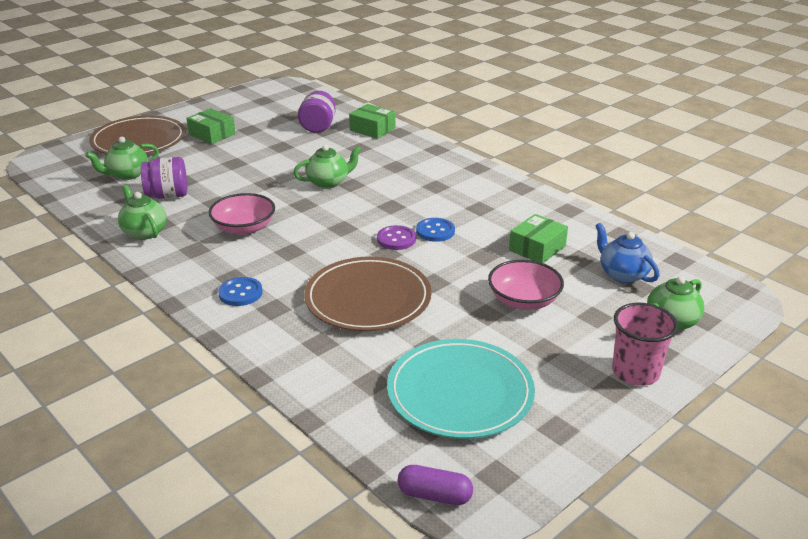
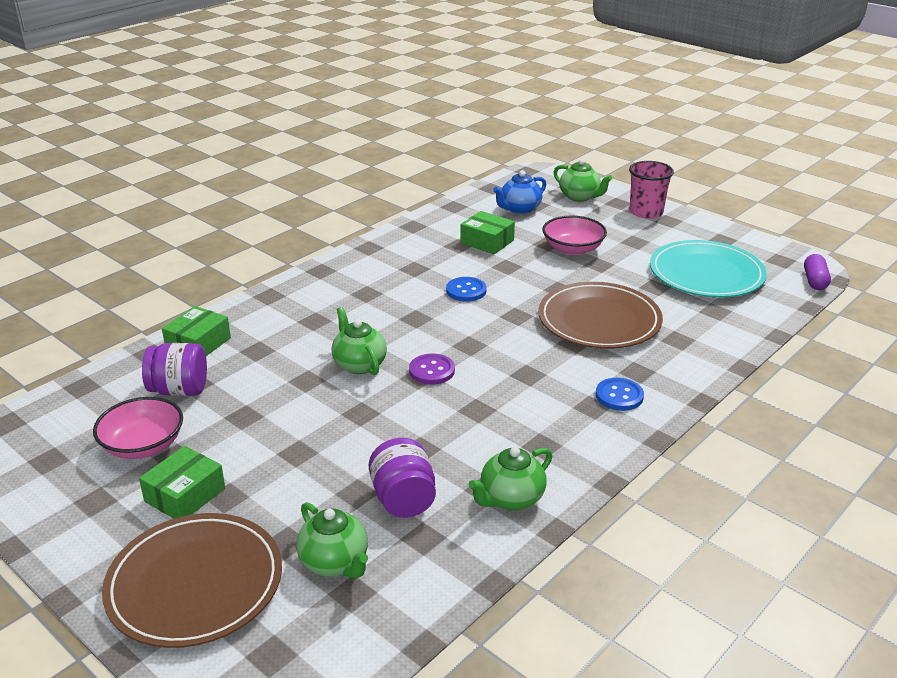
camera: 95 degrees left, 0 degrees up
(244, 228) = (482, 414): pink bowl -> pink bowl (143, 445)
(396, 239) = (487, 311): purple button -> purple button (432, 371)

